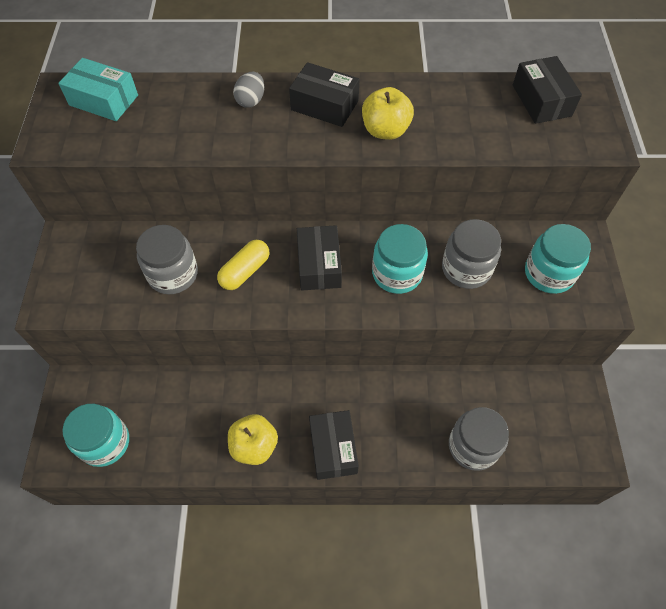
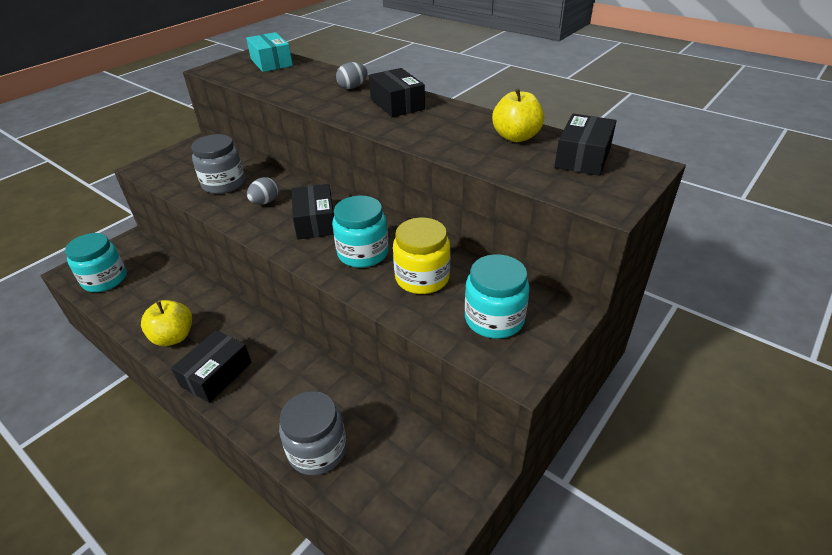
camera: 40 degrees right, 20 degrees down
(245, 271) = (265, 202): yellow capsule -> grey egg
(319, 265) = (315, 221): black box -> black box turned 45 degrees counterclockwise
(385, 130) = (420, 129): yellow apple -> yellow apple (516, 137)
(466, 269) = (422, 278): grey jar -> yellow jar

